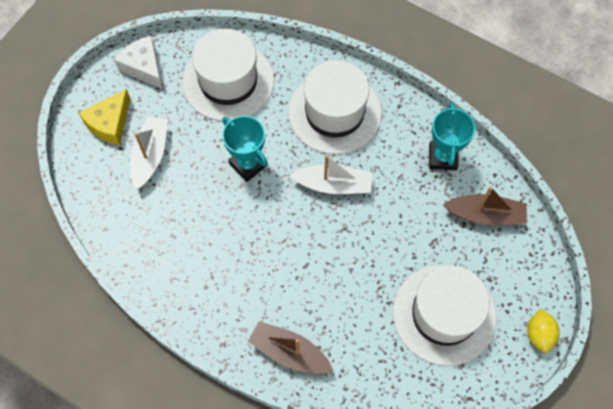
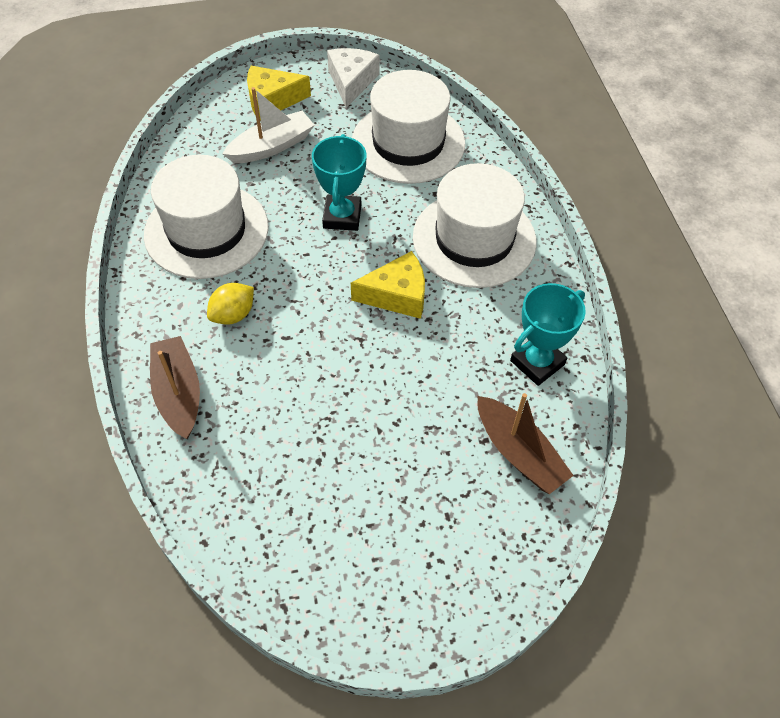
camera: 45 degrees right, 10 degrees down
(333, 185) = (397, 295): white boat -> yellow cheese
(444, 314) = (359, 502): white hat -> white hat (206, 230)
(539, 334) = (435, 623): yellow lemon -> yellow lemon (233, 315)

